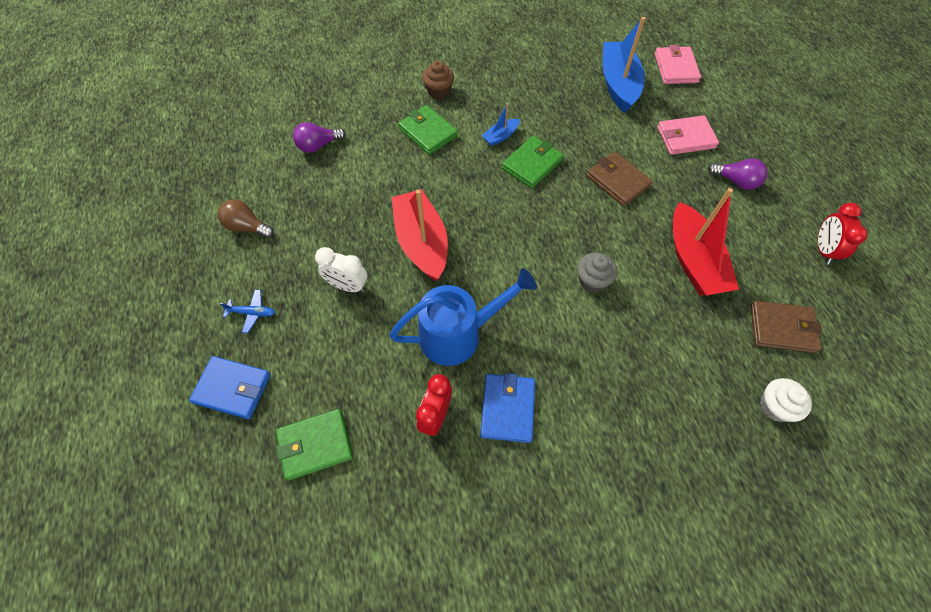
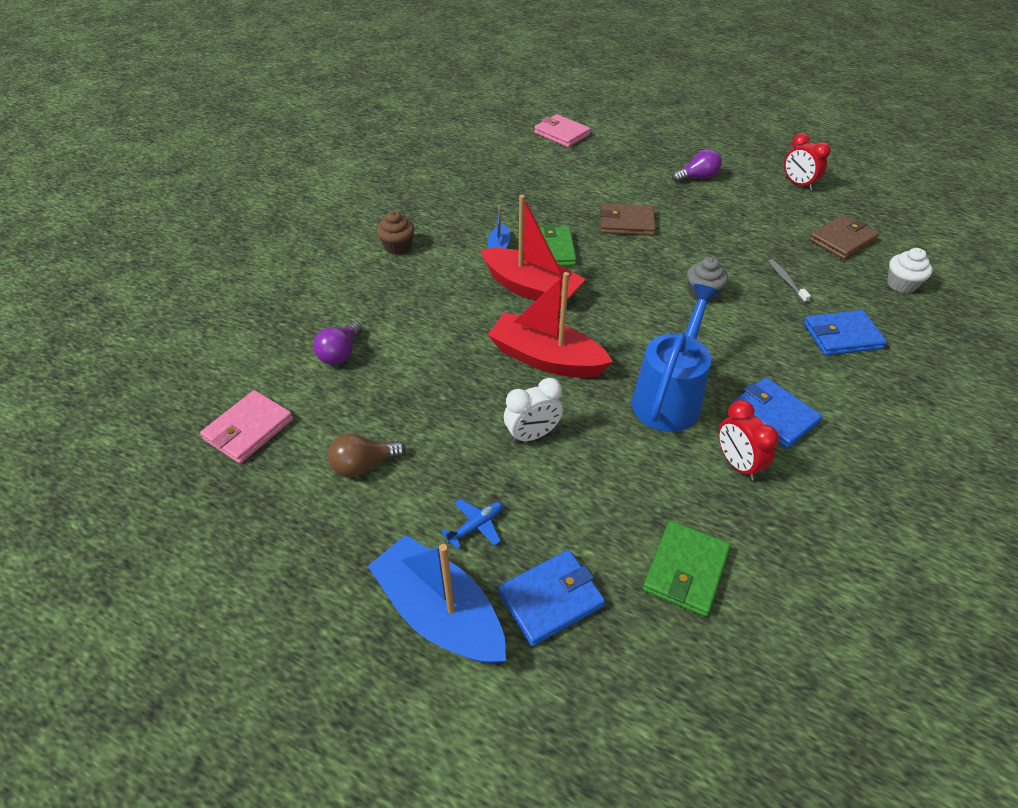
camera: 45 degrees left, 15 degrees down
(428, 132) = (432, 280): green wallet -> none
(618, 84) = (537, 164): blue boat -> blue boat (440, 613)
(650, 401) = (842, 336): none -> blue wallet
(675, 322) = (786, 281): none -> grey toothbrush
(686, 138) = (630, 171): pink wallet -> pink wallet (249, 429)
(693, 261) = (742, 238): red boat -> red boat (531, 288)

